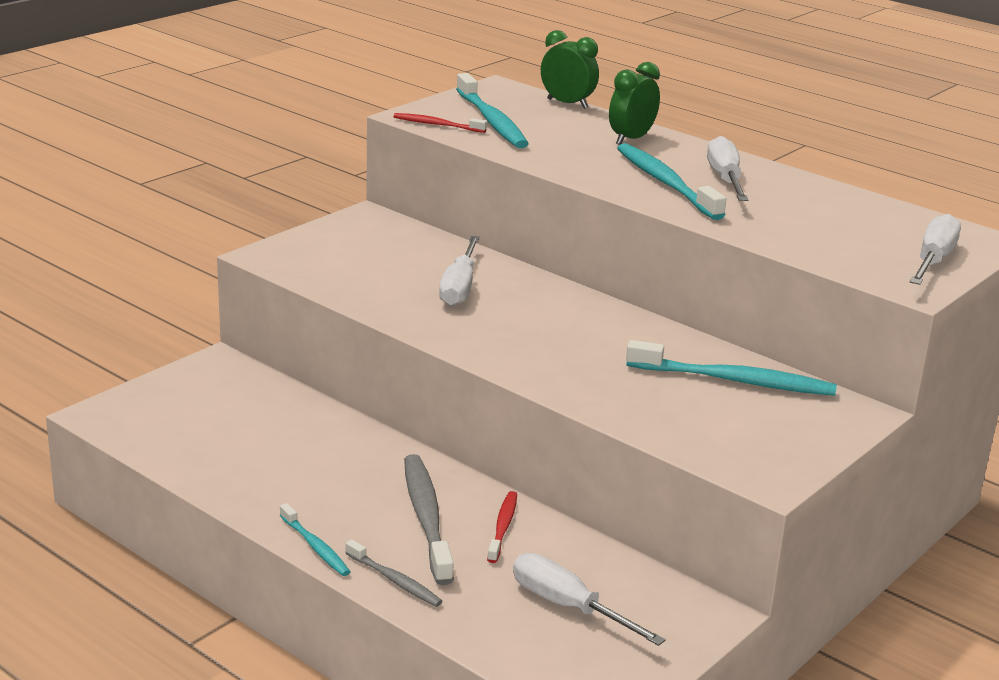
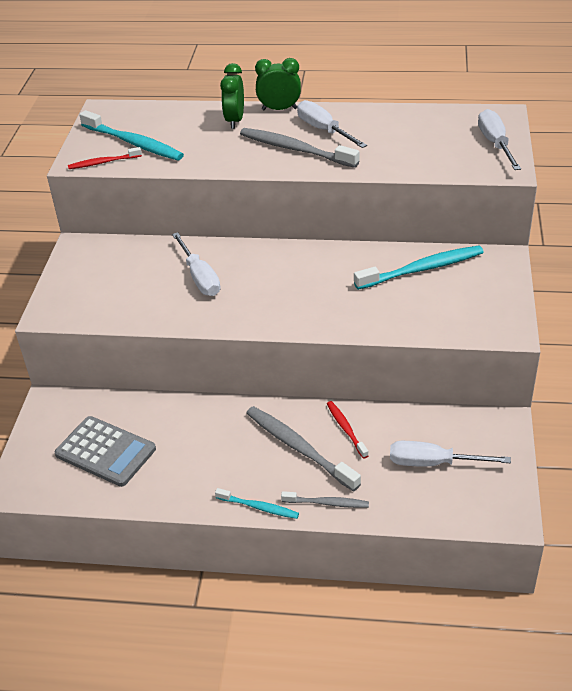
camera: 30 degrees left, 15 degrees up
(220, 426) = (105, 451): none -> grey calculator
(567, 103) = (162, 106): green clock -> green clock (279, 109)
(666, 183) = (296, 149): turquoise toothbrush -> grey toothbrush

